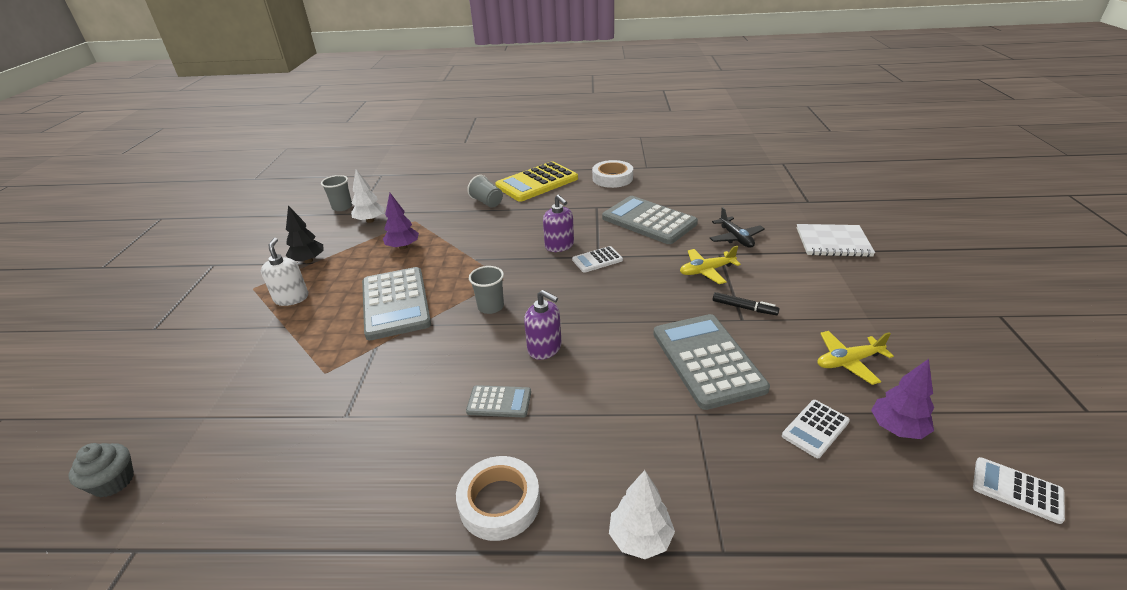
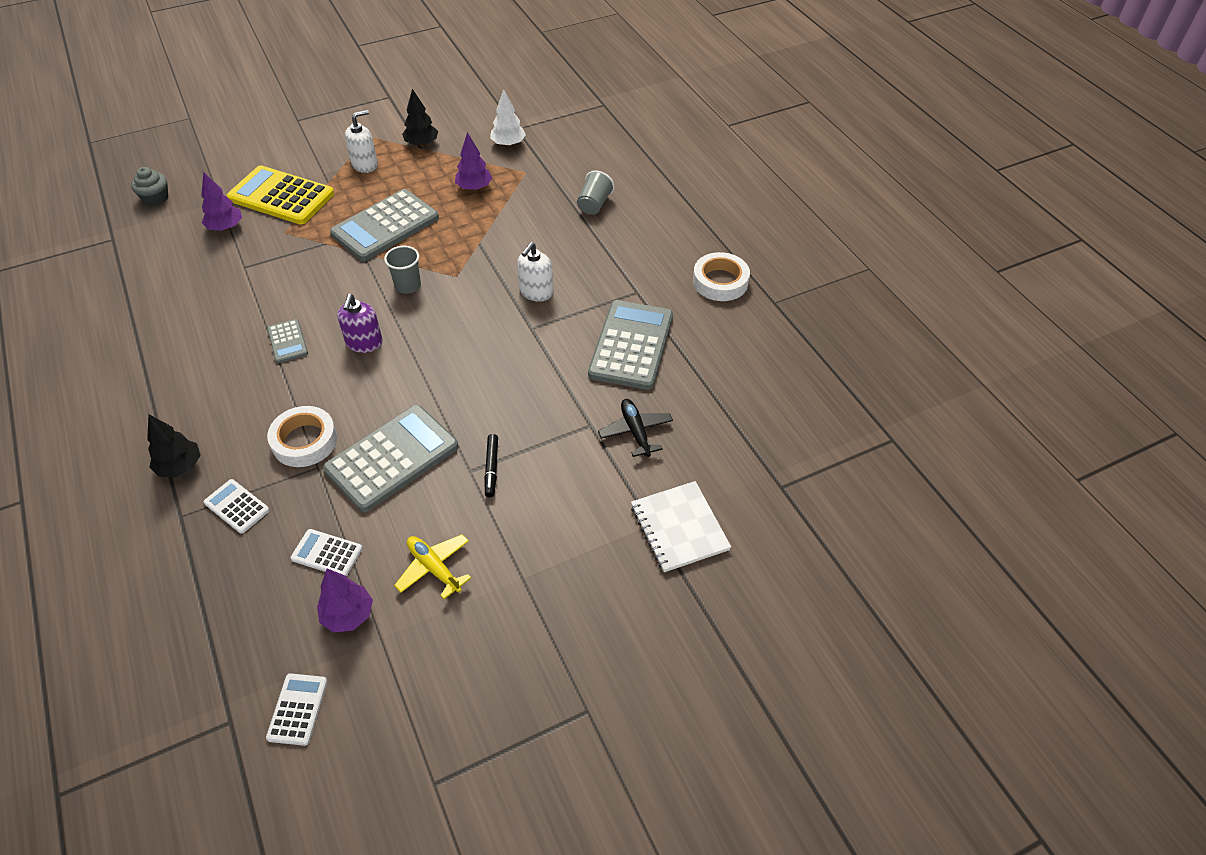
camera: 60 degrees right, 15 degrees up
(259, 420) = (225, 227): none -> purple tree
(342, 207) = (522, 114): grey cup -> none
(499, 502) = (190, 382): white tape -> white tape (304, 441)
(537, 182) = (665, 223): yellow calculator -> yellow calculator (281, 196)
(559, 246) = (536, 292): purple soap dispenser -> white soap dispenser
(597, 260) = (524, 329): white calculator -> white calculator (237, 506)
(640, 538) = (180, 467): white tree -> black tree
(706, 271) = (548, 422): yellow plane -> none
(735, 238) = (635, 432): black plane -> black plane turned 120 degrees clockwise

